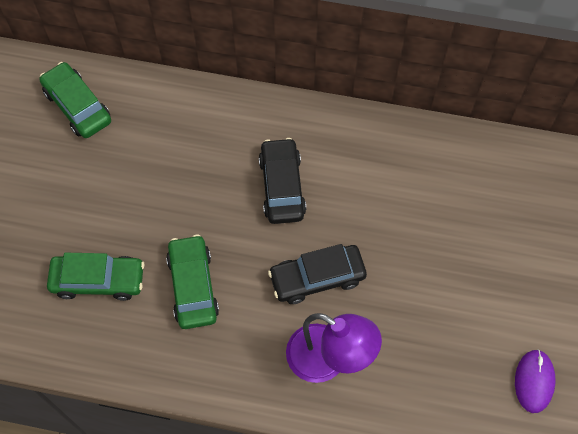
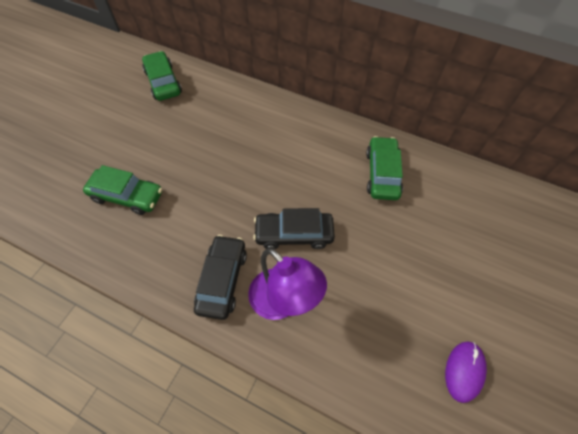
camera: 15 degrees right, 5 degrees down
(193, 286) = (195, 217): green car -> green car (382, 174)
(282, 186) = (287, 162): black car -> black car (222, 280)

